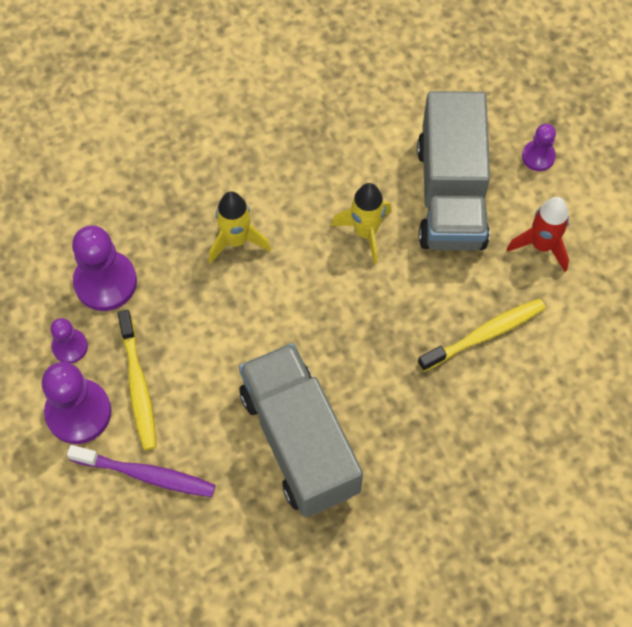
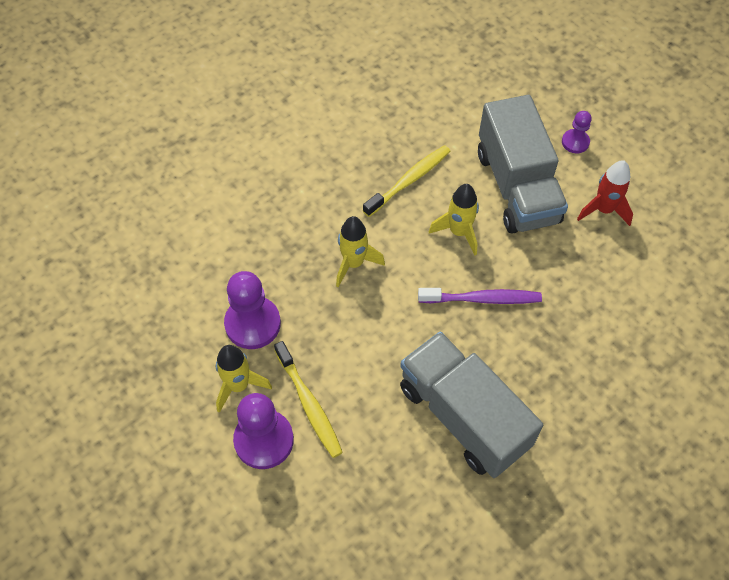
camera: 15 degrees left, 5 degrees down
(70, 347) = (238, 386): purple pawn -> yellow rocket
(146, 474) = (341, 479): purple toothbrush -> purple toothbrush (482, 299)
(484, 334) = (584, 290): yellow toothbrush -> yellow toothbrush (409, 180)

